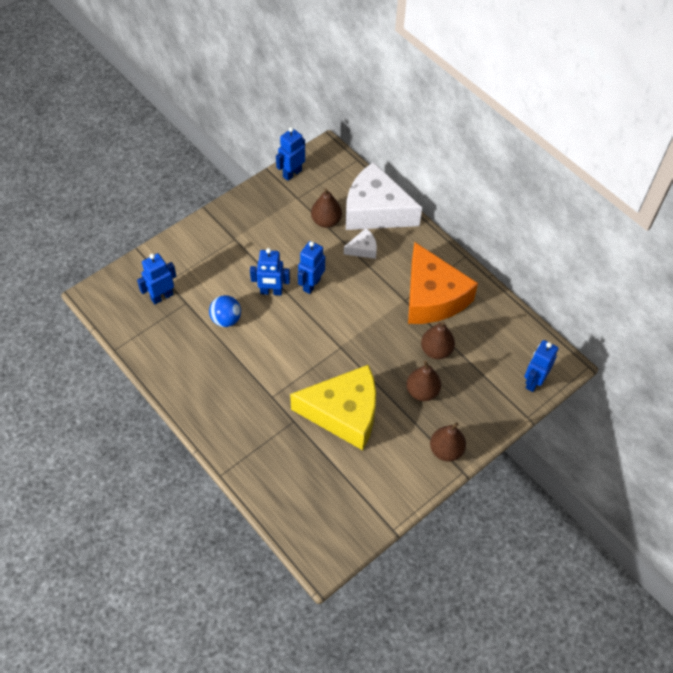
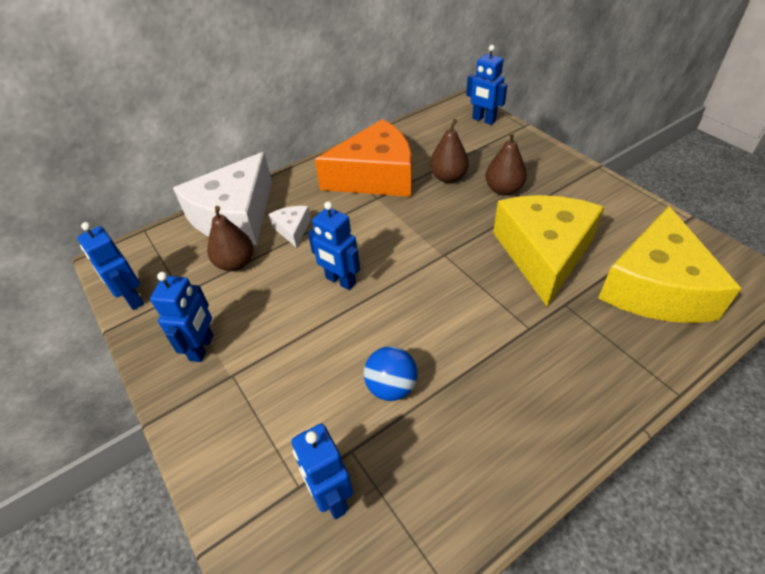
camera: 80 degrees left, 10 degrees down
(271, 292) = (345, 327): blue robot -> blue robot (202, 348)
(311, 483) = (655, 287): none -> yellow cheese
(446, 450) = (575, 176): brown pear -> none

